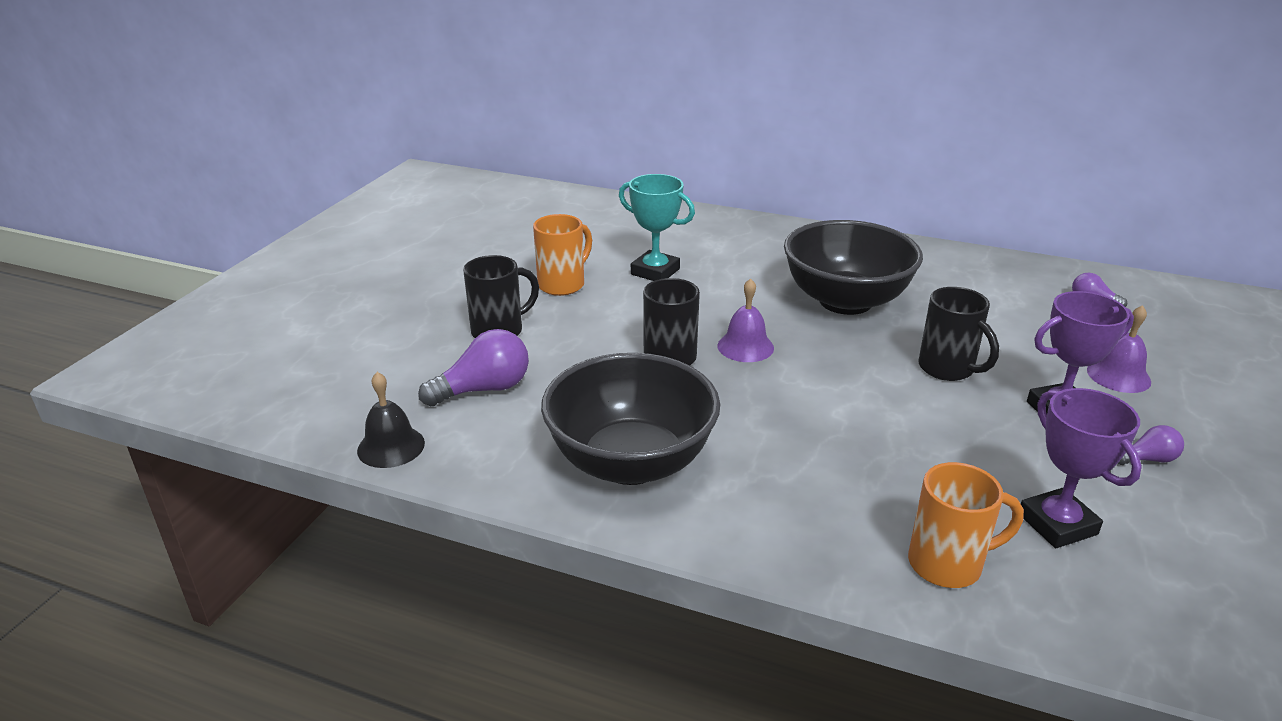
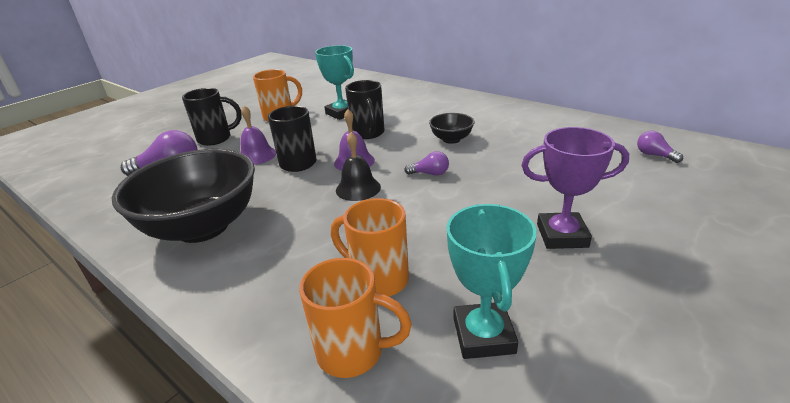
camera: 20 degrees right, 0 degrees up
(391, 446) = (82, 197): black bell -> black bell (358, 188)
(845, 301) = (451, 139): black bowl -> black bowl, size x0.45
(908, 489) = (378, 279): none -> orange mug
(948, 369) = (490, 192): black mug -> black mug (368, 133)
(1057, 524) = (483, 335): purple trophy -> turquoise trophy
(1118, 376) = (639, 214): purple bell -> purple bell (257, 155)
(1148, 459) = (619, 290): purple light bulb -> purple light bulb (430, 174)

